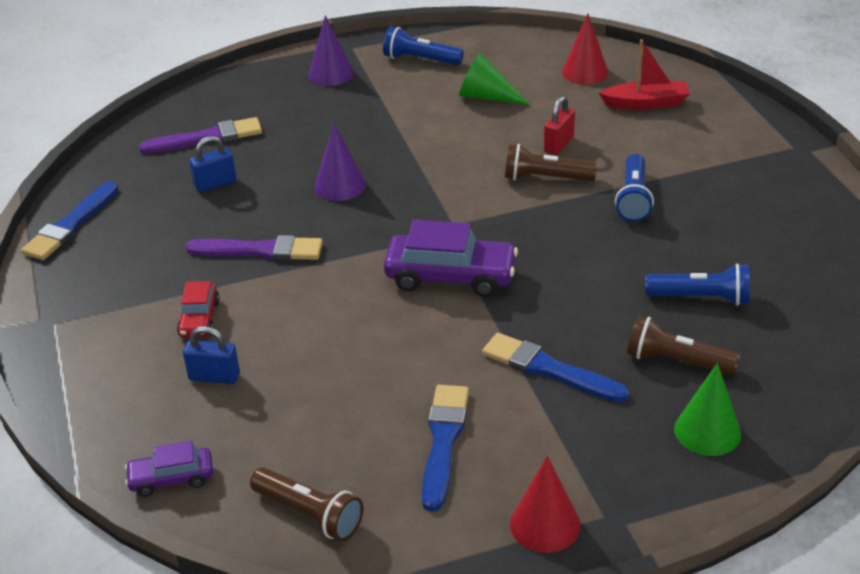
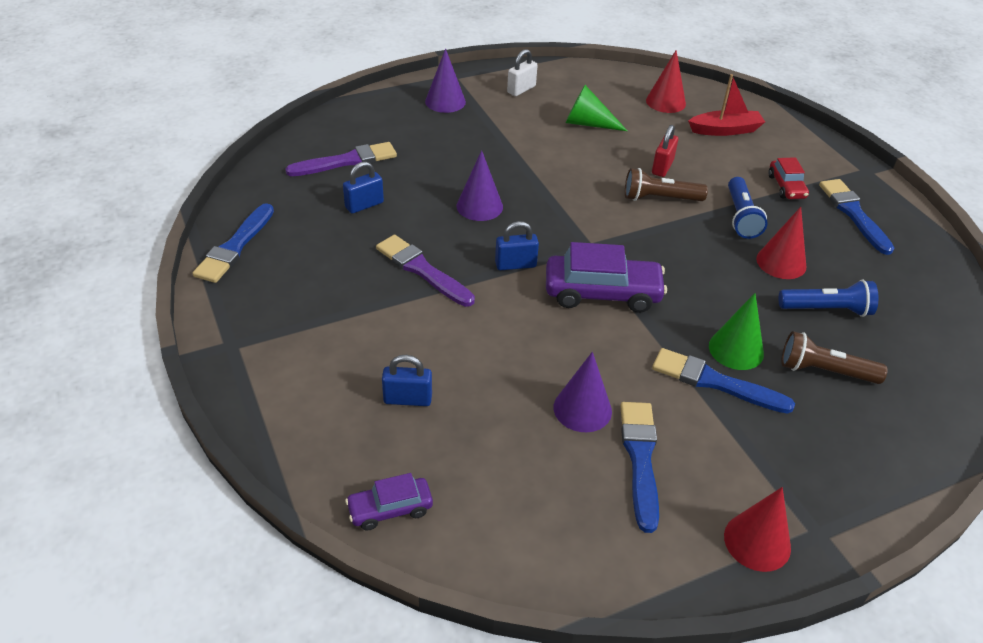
camera: 10 degrees left, 5 degrees up
(199, 319) = (380, 339): red car -> red car (786, 187)
(261, 250) = (422, 270): purple brush -> purple brush turned 135 degrees counterclockwise
(309, 514) = (534, 542): brown flashlight -> none
(363, 246) = (515, 264): none -> blue padlock
(395, 391) = (582, 409): none -> purple cone
(420, 60) = (521, 89): blue flashlight -> white padlock
(664, 247) = (781, 262): none -> red cone
(707, 431) = (872, 440): green cone -> green cone (736, 349)
(769, 196) = (853, 214): none -> blue brush

